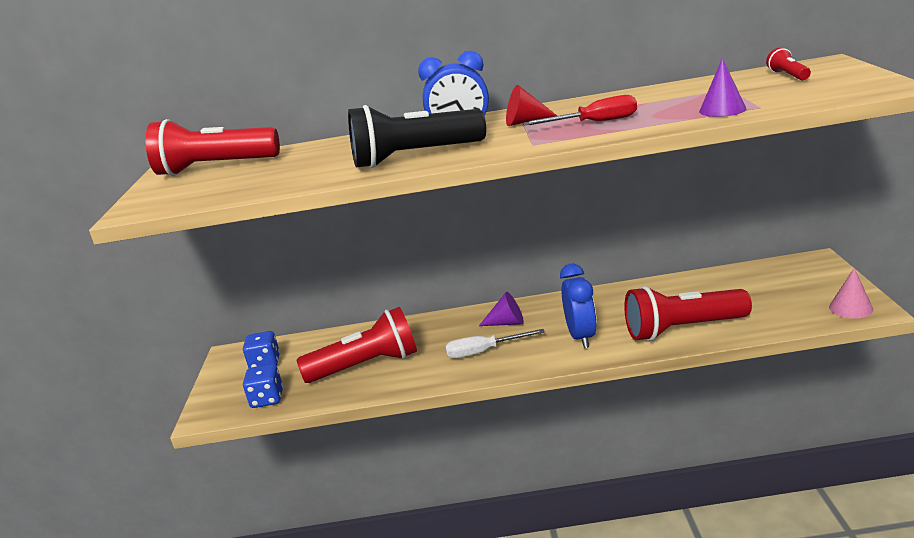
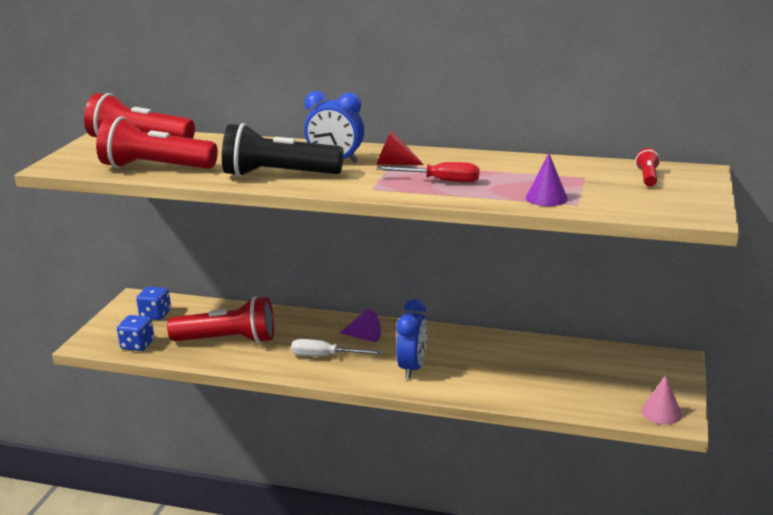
camera: 15 degrees right, 0 degrees up
(683, 329) = (500, 387): red flashlight -> red flashlight (156, 167)

